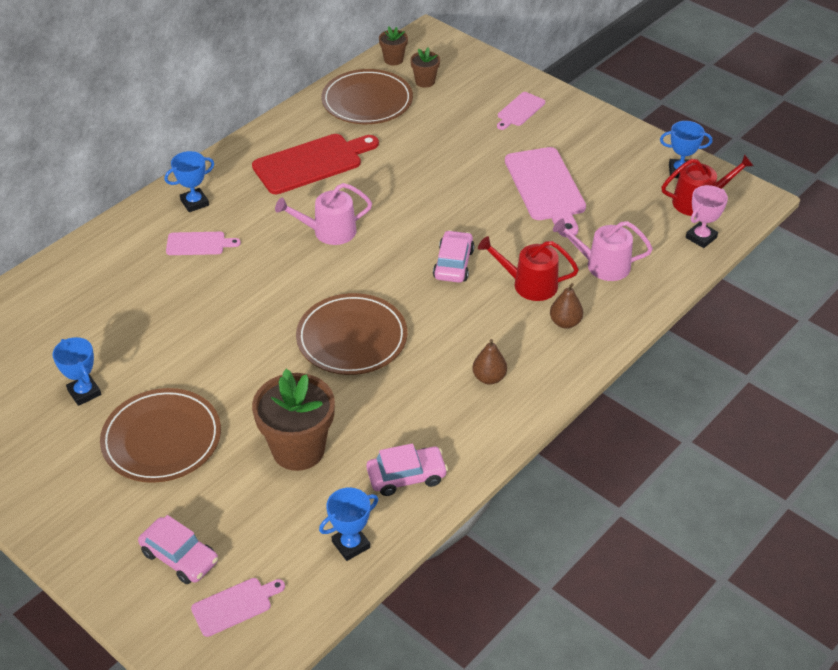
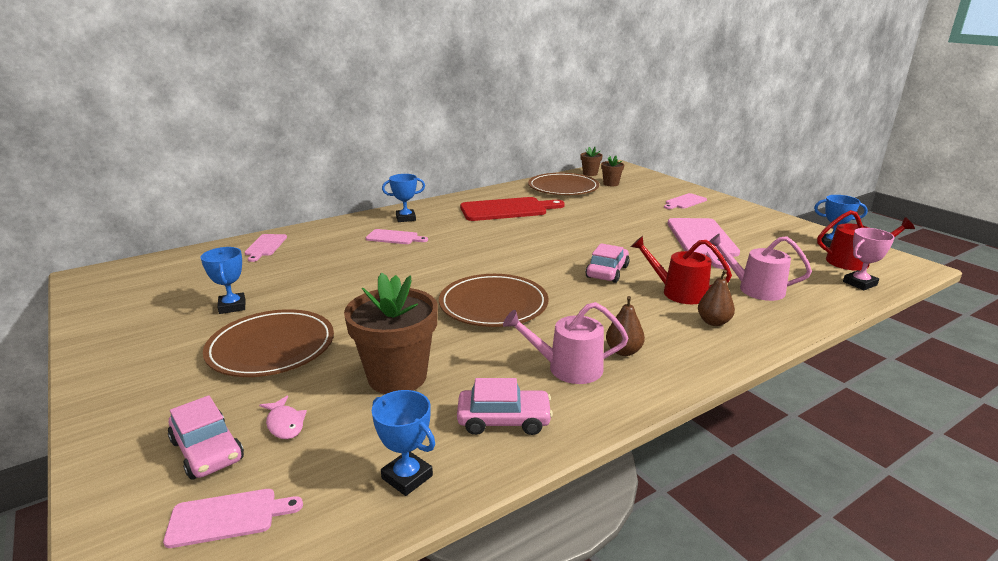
camera: 15 degrees right, 20 degrees down
(54, 288) = (265, 246): none -> pink cutting board
(227, 519) = (285, 424): none -> pink fish
(329, 231) = (504, 243): pink watering can -> pink watering can (568, 368)
(351, 544) = (407, 477): blue trophy -> blue trophy turned 60 degrees clockwise

